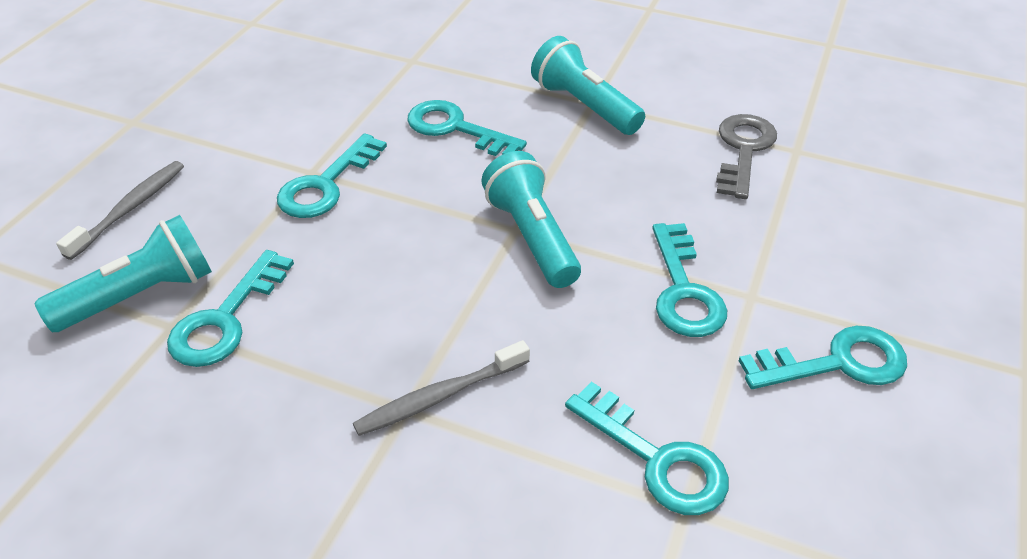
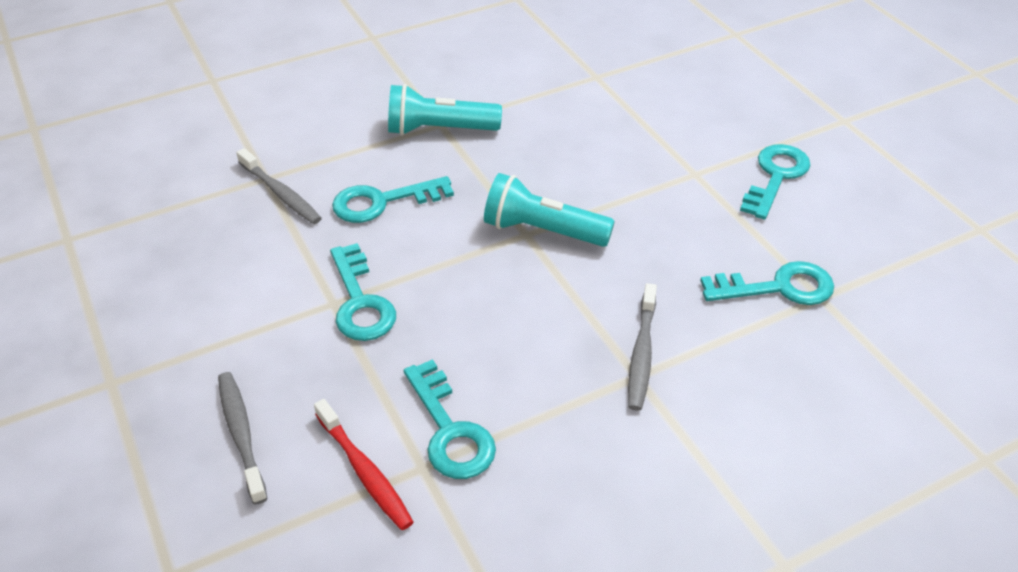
camera: 50 degrees left, 0 degrees up
(141, 295) = (365, 471): turquoise flashlight -> red toothbrush
(403, 77) = (281, 193): none -> grey toothbrush
(684, 290) = (663, 196): turquoise key -> none
(743, 150) = (570, 95): grey key -> none

